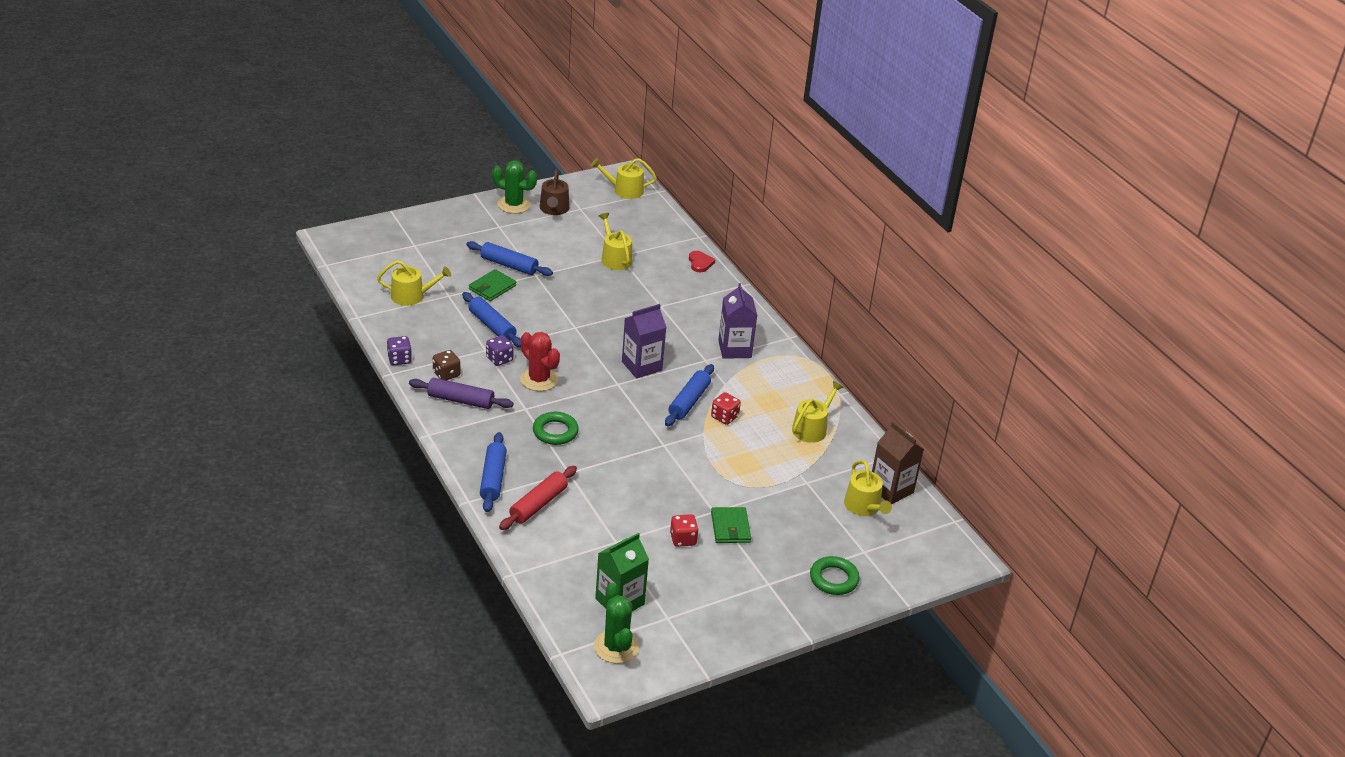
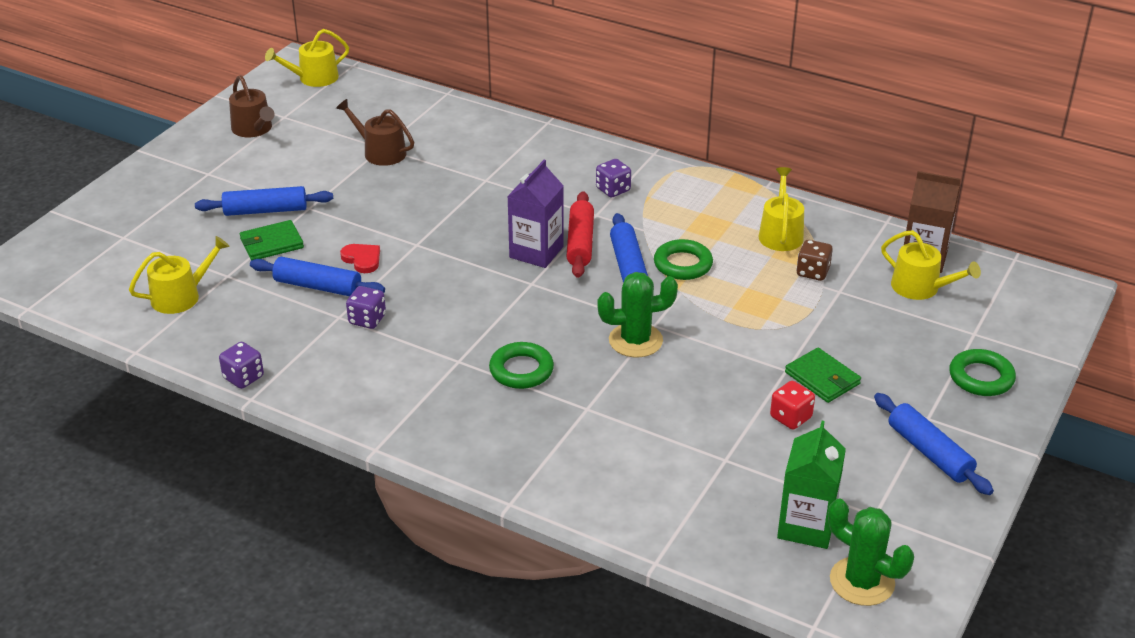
camera: 30 degrees left, 0 degrees up
(446, 374) = (321, 367): brown dice -> brown dice (812, 272)
(460, 400) = (371, 389): purple rolling pin -> none
(492, 287) = (271, 243): green wallet -> green wallet turned 60 degrees clockwise
(493, 478) = (509, 461): blue rolling pin -> blue rolling pin (929, 452)
(514, 205) = (200, 143): green cactus -> green cactus (635, 340)
(538, 504) = (594, 463): red rolling pin -> red rolling pin (580, 243)
(539, 379) = (438, 321): red cactus -> none
(615, 258) = (380, 152): yellow watering can -> brown watering can
(700, 263) = (478, 118): red heart -> red heart (362, 259)
(724, 417) = (683, 264): red dice -> green ring
(734, 349) = (613, 190): purple carton -> purple dice

